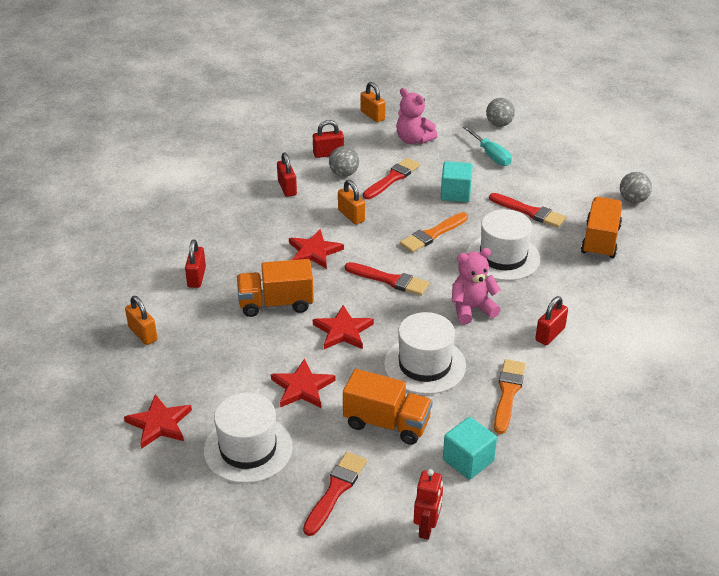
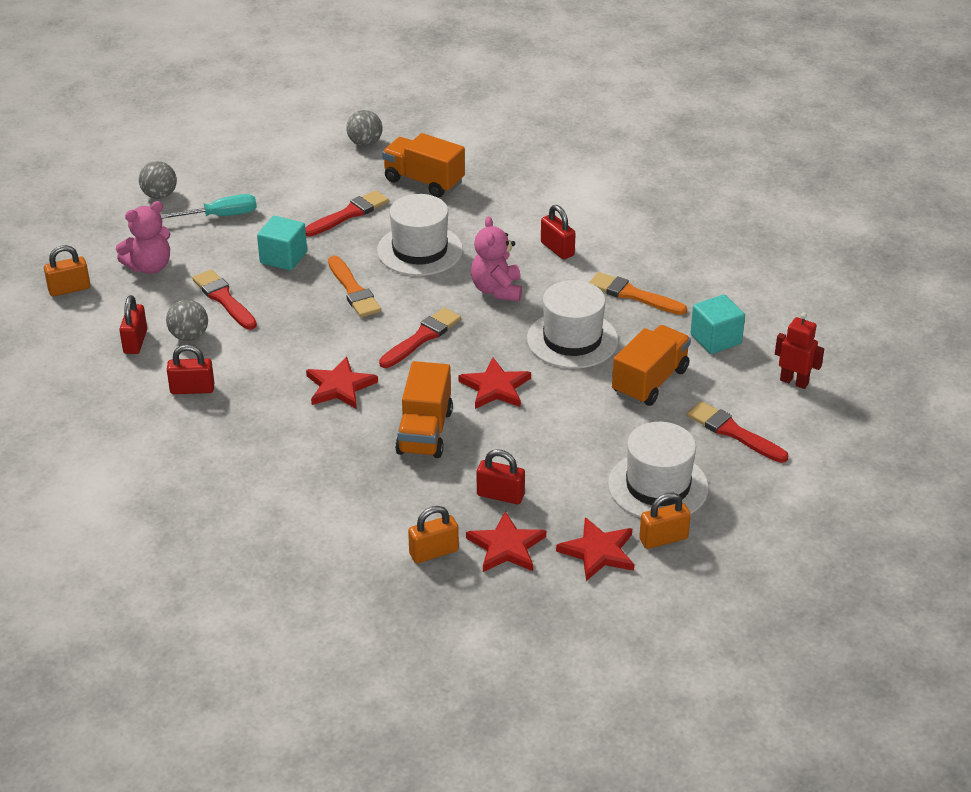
camera: 75 degrees left, 0 degrees up
(196, 277) = (342, 493): red padlock -> red padlock (500, 495)
(302, 387) = (576, 432): red star -> red star (506, 547)
(351, 216) = (283, 345): orange padlock -> orange padlock (663, 539)

